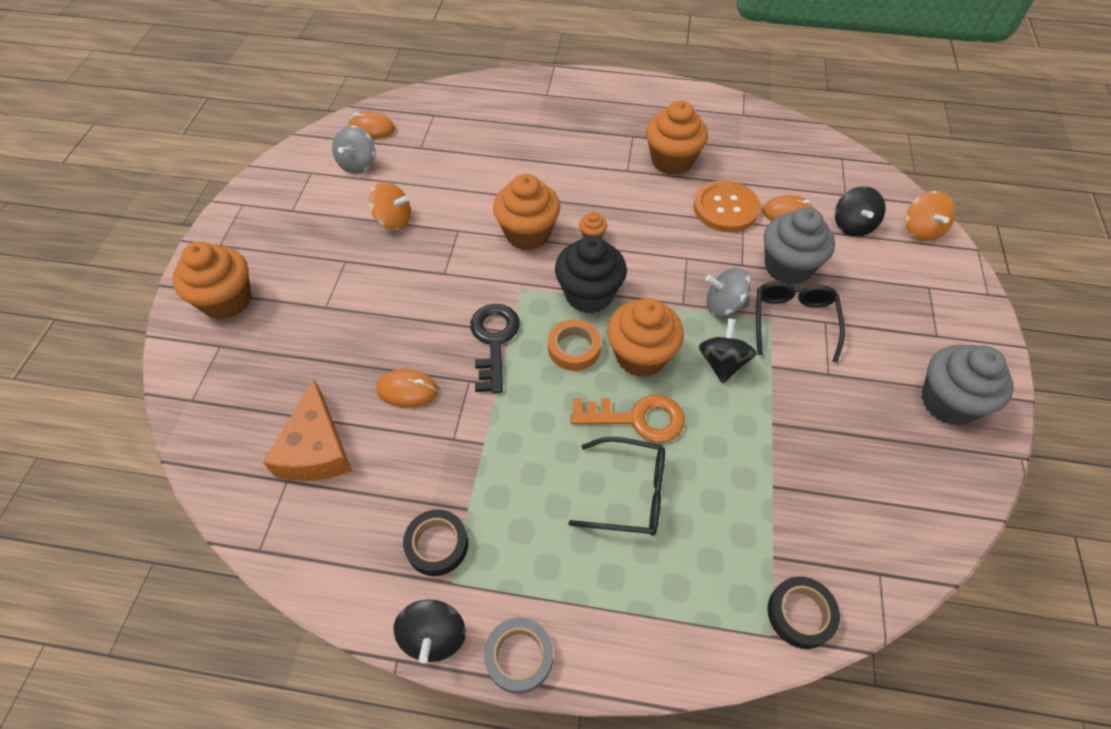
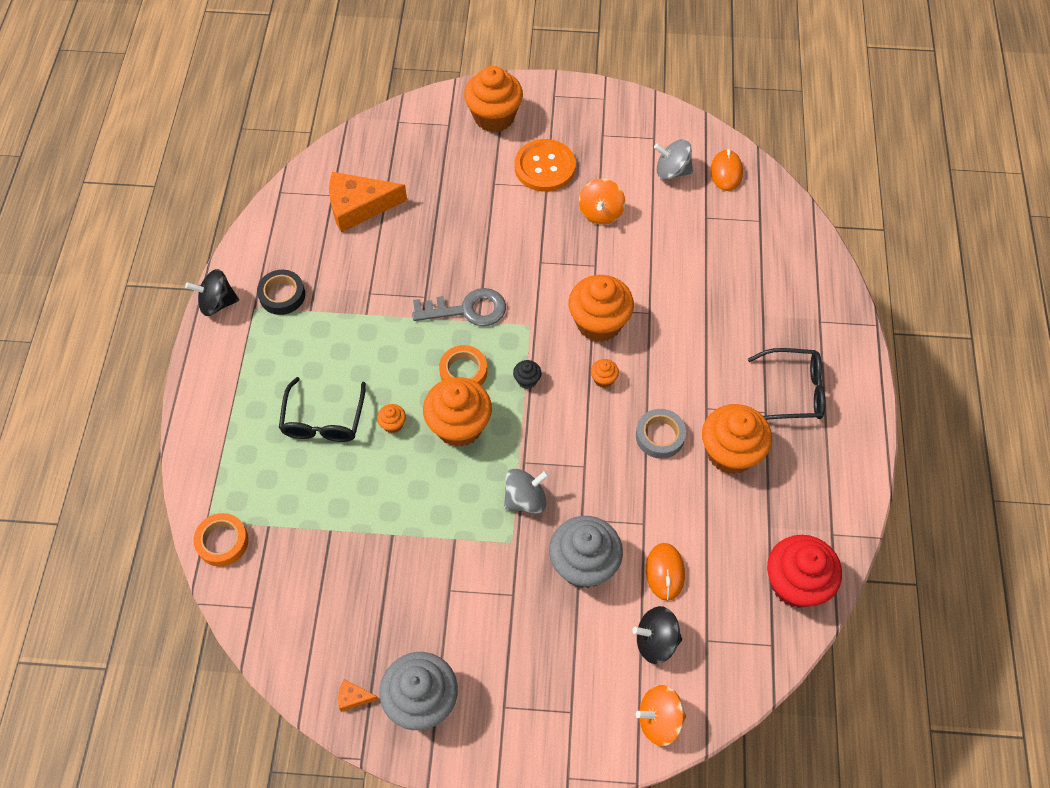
camera: 85 degrees right, 5 degrees up
(407, 390) = (413, 255): orange mouse -> none
(494, 341) = (467, 310): black key -> grey key
(519, 656) = (201, 355): grey tape -> grey tape (660, 436)
(589, 294) = (527, 380): black cupcake -> black cupcake, size x0.43
(637, 418) = (393, 424): orange key -> orange cupcake
(722, 363) = (455, 495): black spinning top -> none
(724, 305) = (525, 499): grey spinning top -> grey spinning top turned 60 degrees clockwise
(725, 208) = (663, 506): orange button -> orange button (544, 167)
(788, 139) = (795, 583): none -> red cupcake
(793, 321) = (511, 563): black glasses -> black glasses (794, 391)
(800, 614) = (222, 542): black tape -> orange tape
(960, 464) = (353, 697): none -> orange cheese

